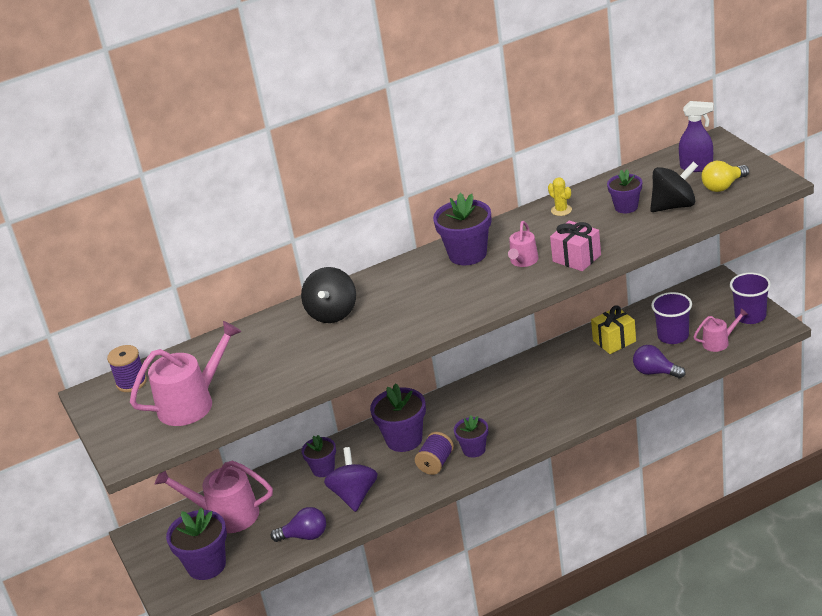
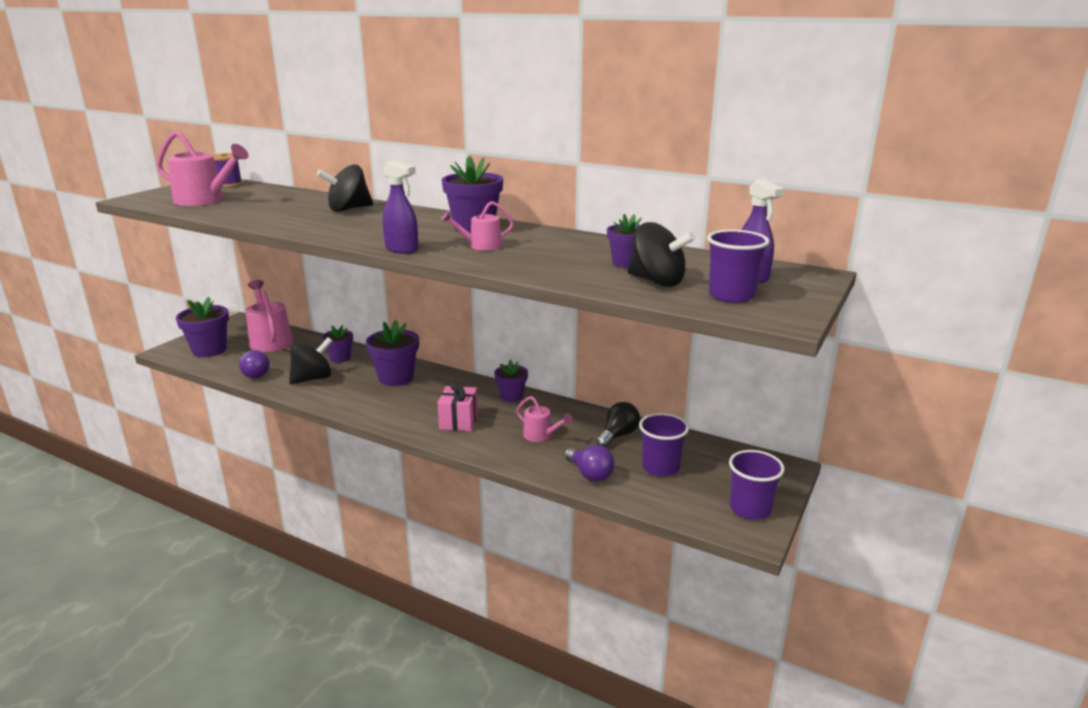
camera: 50 degrees right, 10 degrees down
(354, 495) = (313, 379): purple spinning top -> black spinning top
(436, 463) = (371, 400): purple spool -> none
(474, 449) = (400, 411): purple flower pot -> purple flower pot (511, 396)
(496, 301) = (402, 249): none -> purple spray bottle
(561, 210) = (587, 242): yellow cactus -> none
(576, 258) = (506, 263): pink gift -> pink gift (459, 421)
(614, 341) = (618, 435): yellow gift -> black light bulb
(655, 372) = (590, 474): purple light bulb -> purple light bulb turned 150 degrees clockwise
(719, 342) = (680, 500): pink watering can -> pink watering can (541, 435)
(723, 186) = (731, 295): yellow light bulb -> purple cup

